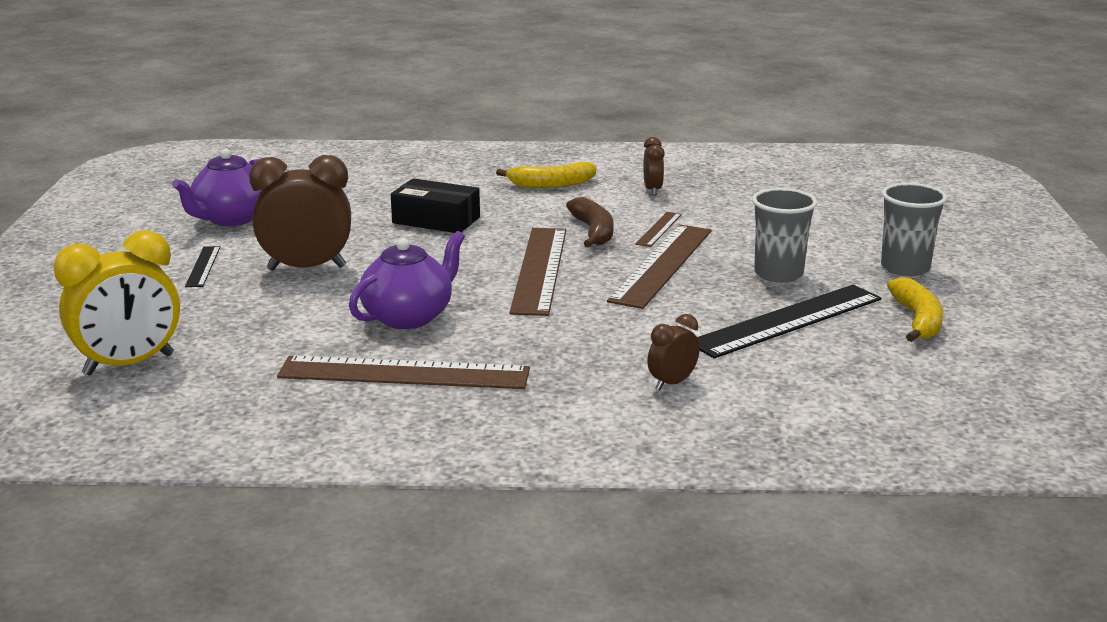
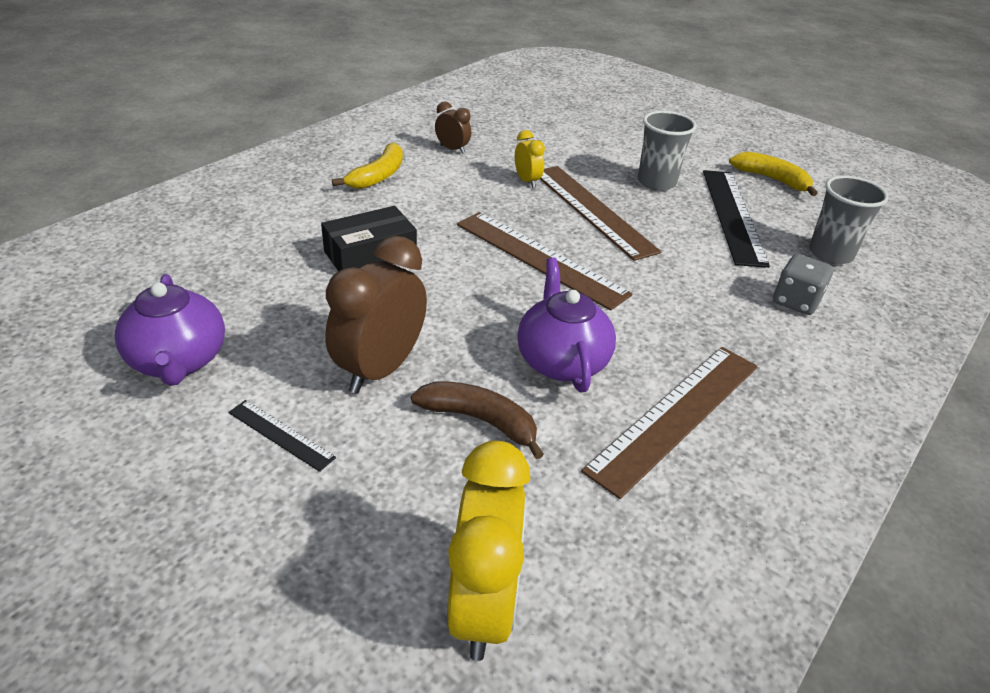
camera: 55 degrees left, 15 degrees up
(593, 232) = (496, 205): brown banana -> brown banana (480, 420)
(659, 229) = (527, 181): brown ruler -> yellow clock
(672, 383) = (795, 301): brown clock -> grey dice
(905, 268) = (692, 145): grey cup -> grey cup (830, 254)

